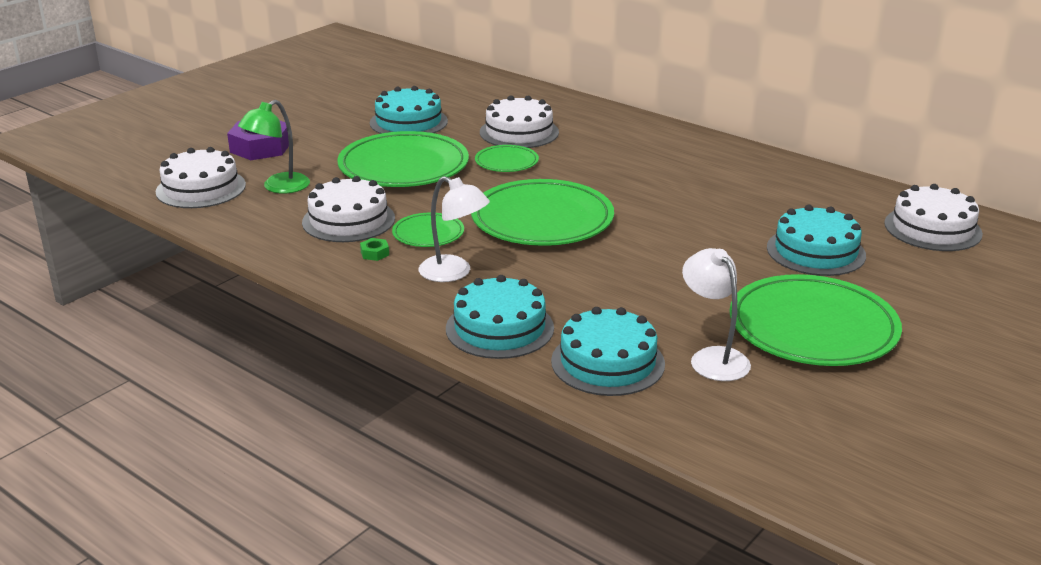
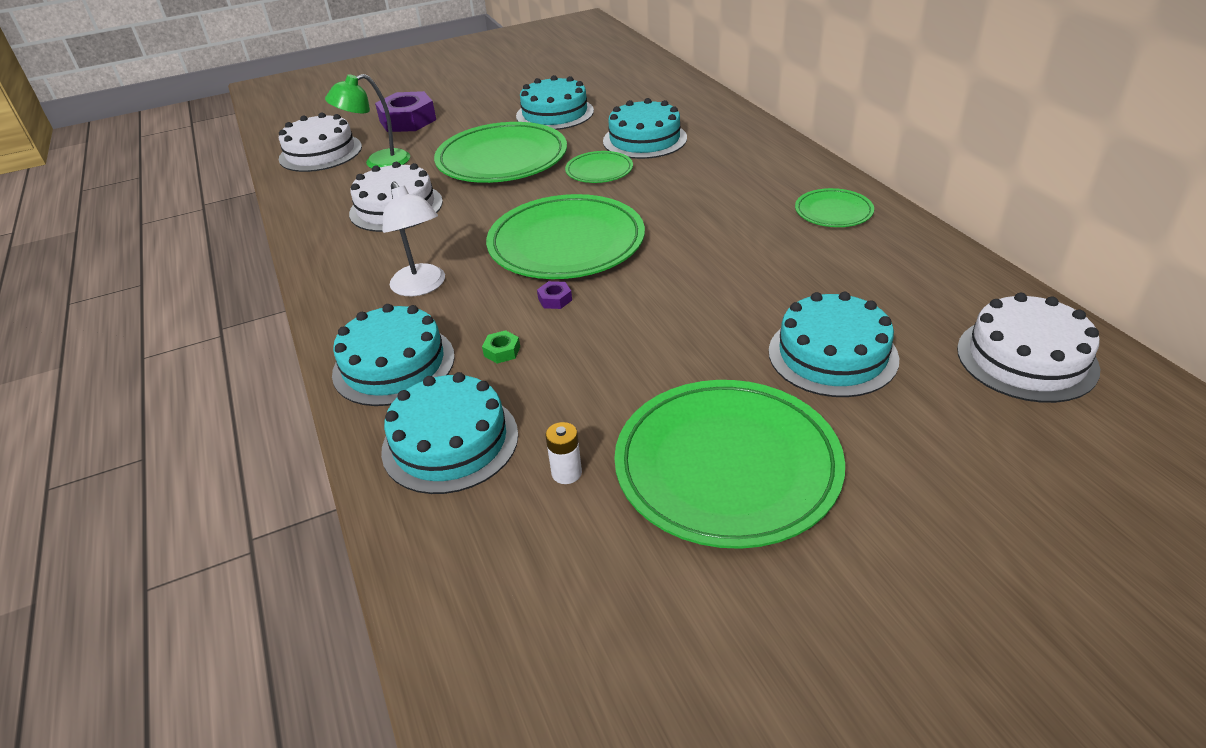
camera: 30 degrees right, 10 degrees up
(374, 253) = (379, 248): green nut -> green nut (502, 351)
(428, 233) = (446, 237): green plate -> green plate (833, 212)
(519, 132) = (644, 139): white cake -> turquoise cake
(579, 259) = (555, 299): none -> purple nut
(713, 357) = (566, 473): white lamp -> white battery

